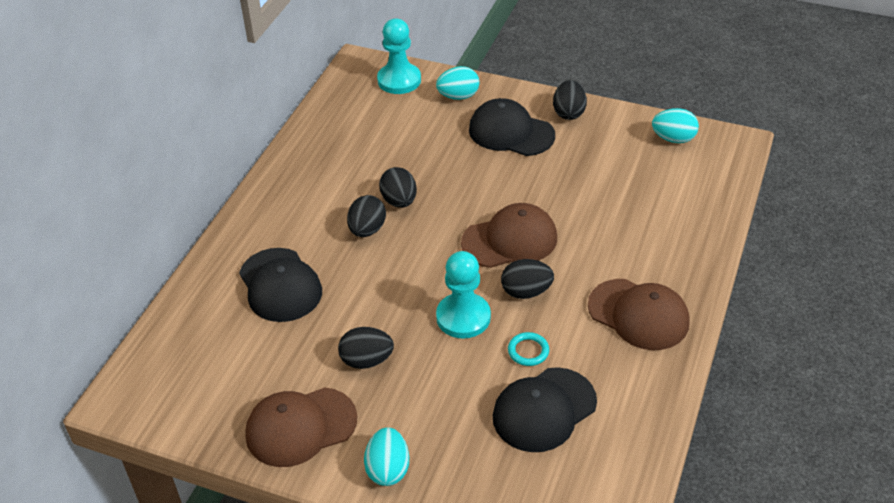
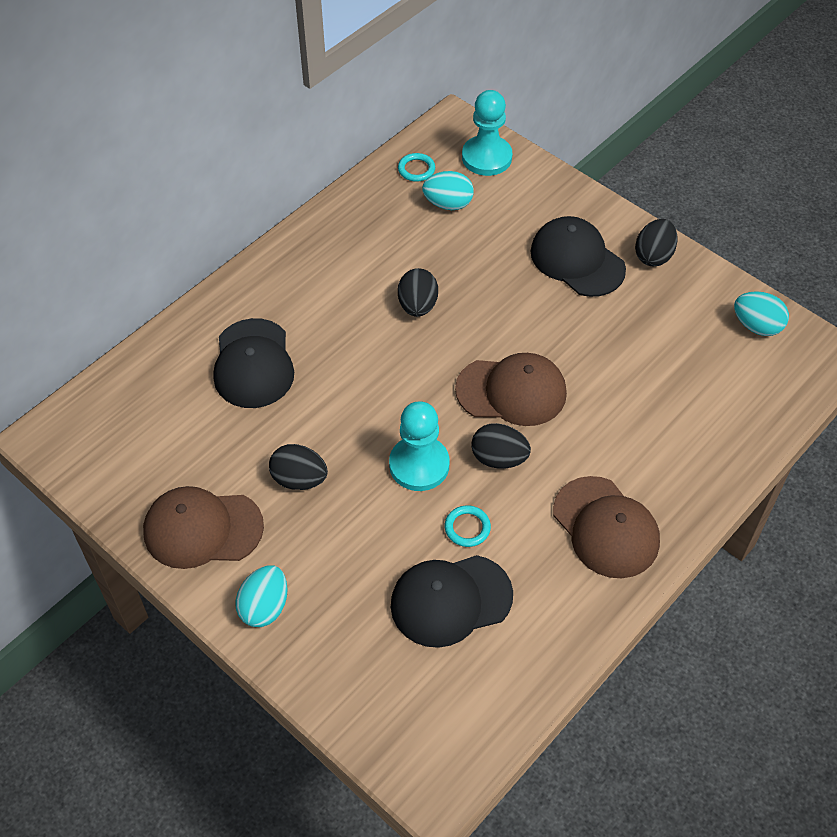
camera: 20 degrees right, 10 degrees up
(345, 104) = (416, 169): none -> turquoise ring
(367, 230) = (369, 329): black egg -> none
(458, 96) = (541, 197): turquoise egg -> turquoise egg (448, 204)

